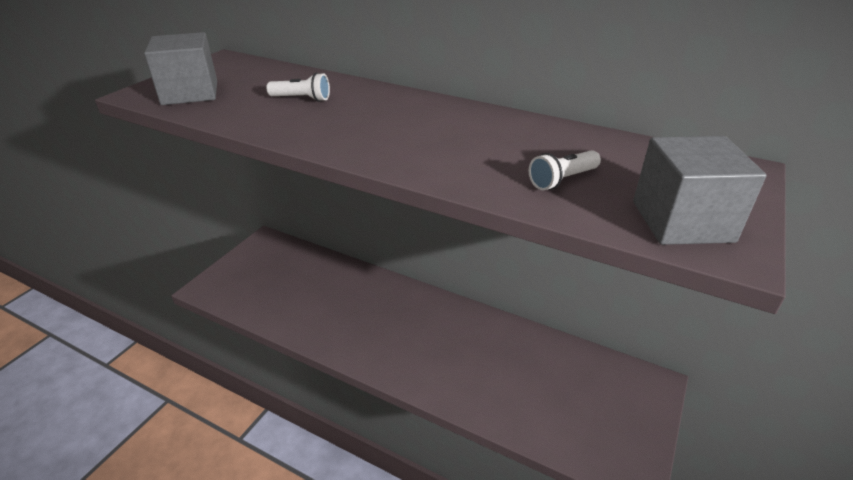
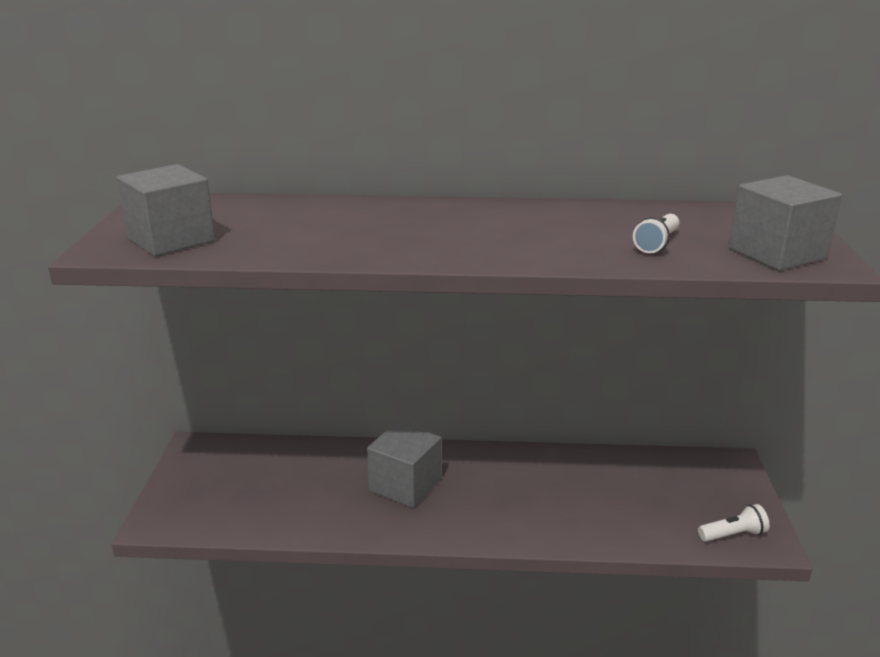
camera: 25 degrees left, 10 degrees down
(302, 99) = (317, 224): white flashlight -> white flashlight (733, 535)
(375, 314) = (405, 485): none -> grey cube

